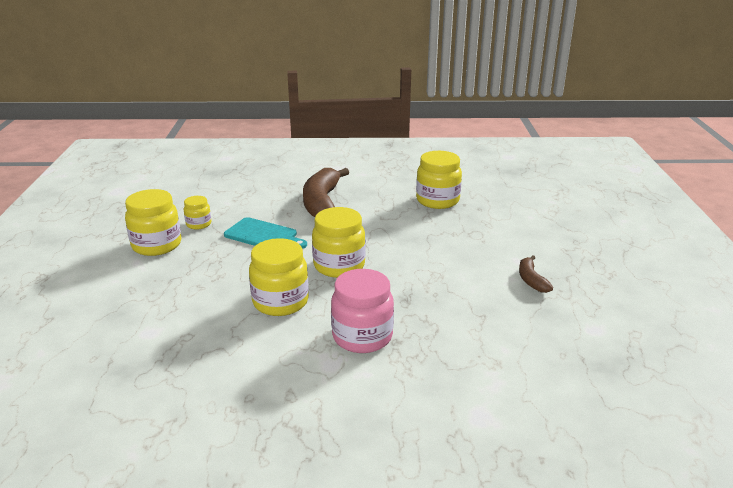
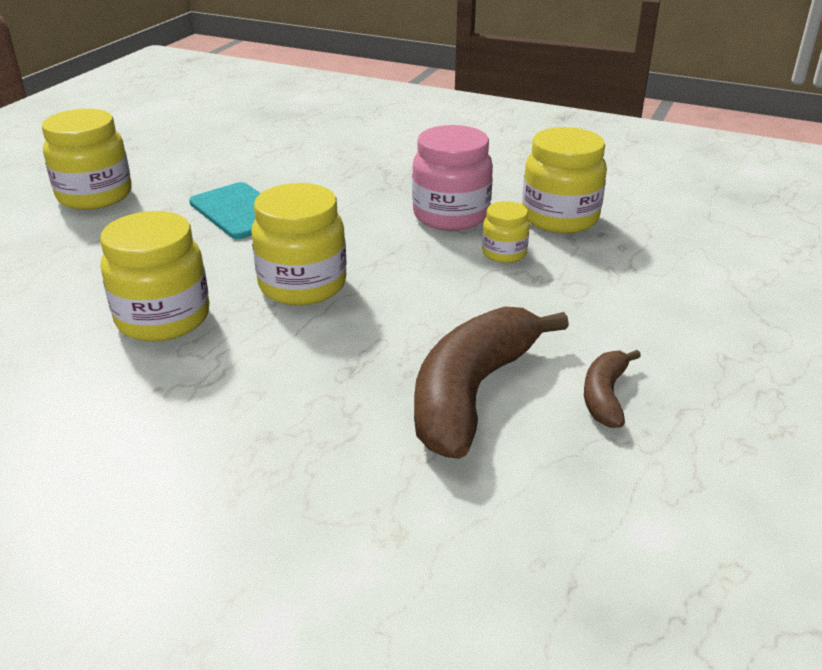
camera: 25 degrees right, 5 degrees up
(198, 224) = (176, 179): yellow jar -> yellow jar (504, 253)
(322, 203) = (373, 184): brown banana -> brown banana (471, 393)
(362, 337) = (221, 410): pink jar -> pink jar (451, 215)

